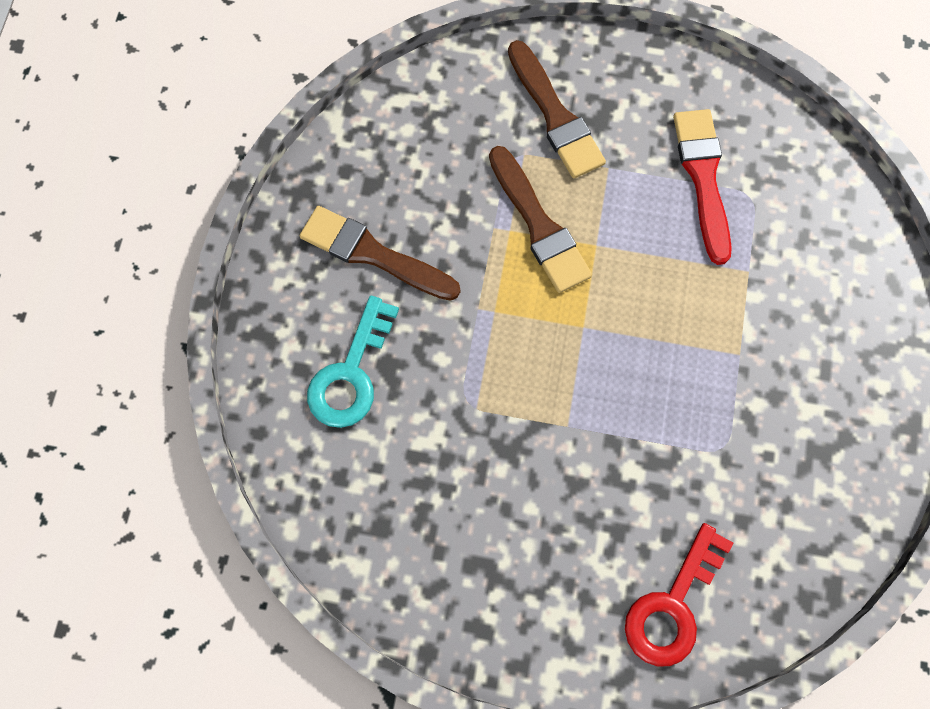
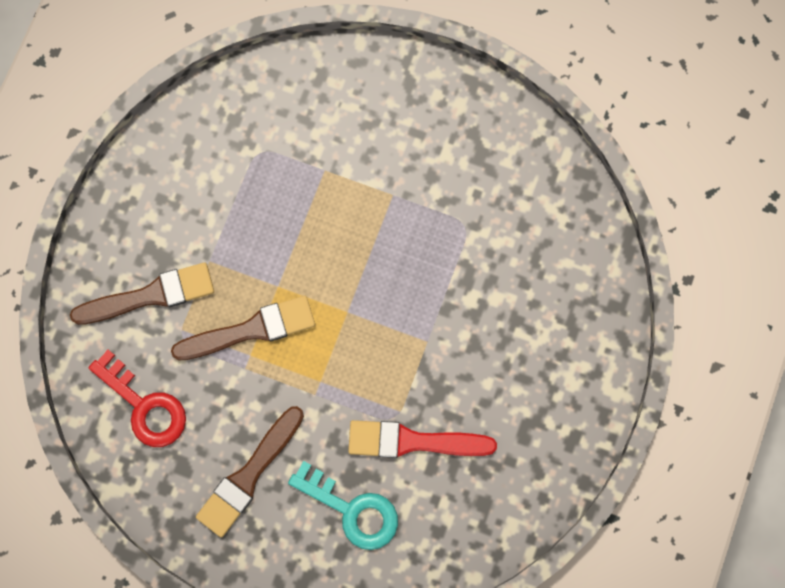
camera: 80 degrees left, 5 degrees up
(673, 605) = (576, 292): red key -> red key (144, 405)
(703, 178) = (236, 186): red brush -> red brush (413, 441)

